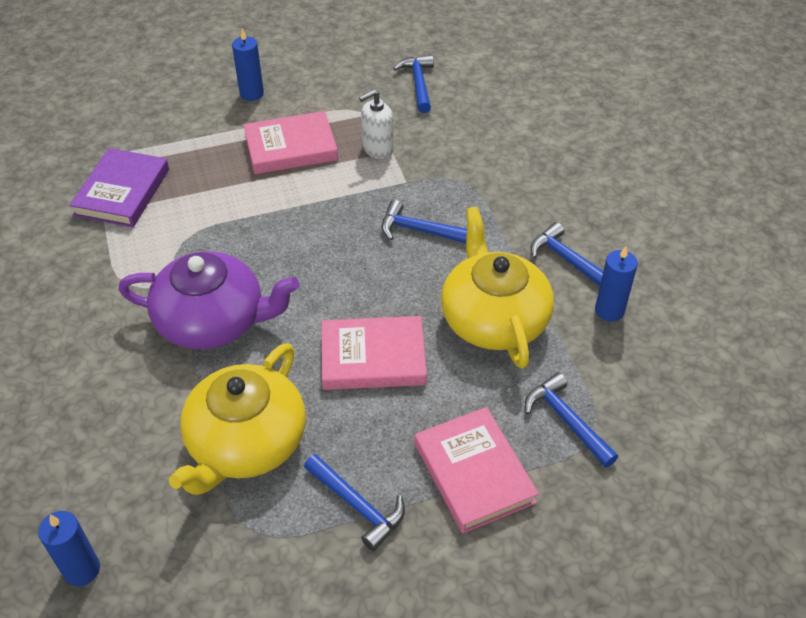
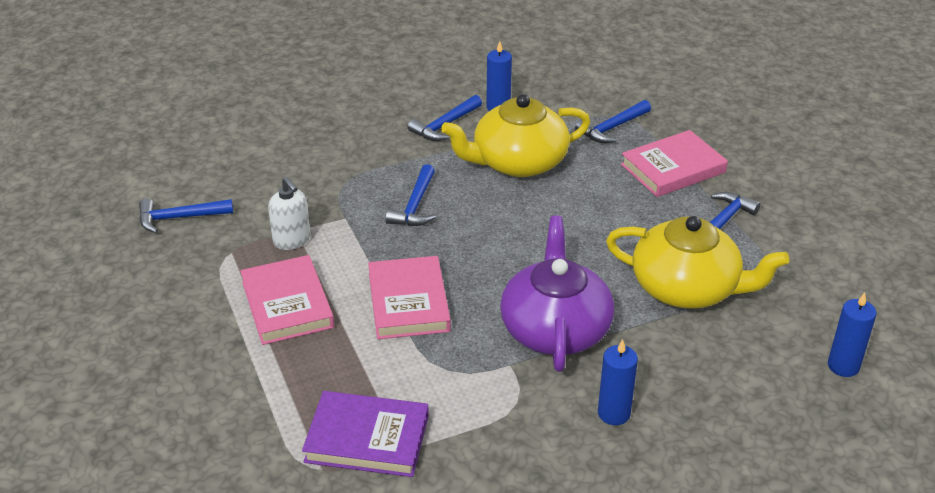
camera: 95 degrees left, 10 degrees down
(251, 94) = (179, 350): blue candle -> blue candle (613, 413)
(373, 358) = (576, 224): pink book -> pink book (409, 302)

